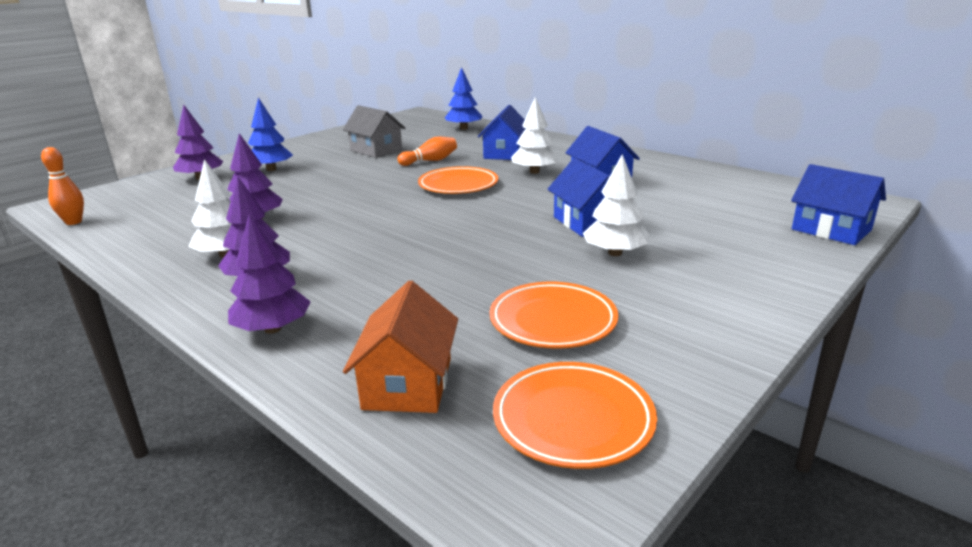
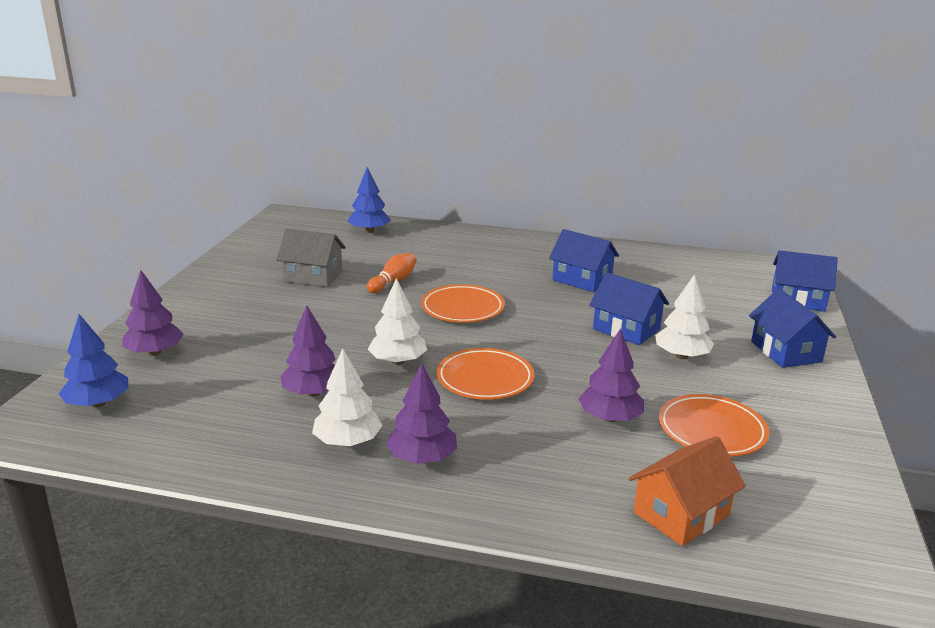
camera: 30 degrees left, 0 degrees up
(74, 222) = (87, 447): orange bowling pin -> none
(271, 169) = (227, 324): blue tree -> blue tree (98, 403)
(273, 329) = (512, 503): purple tree -> purple tree (610, 418)
(408, 383) = (681, 514): orange house -> orange house turned 75 degrees clockwise
(505, 153) = (456, 260): blue house -> blue house (785, 352)
(534, 172) = (513, 279): white tree -> white tree (398, 361)
(573, 419) = (814, 503): orange plate -> orange plate (485, 379)

